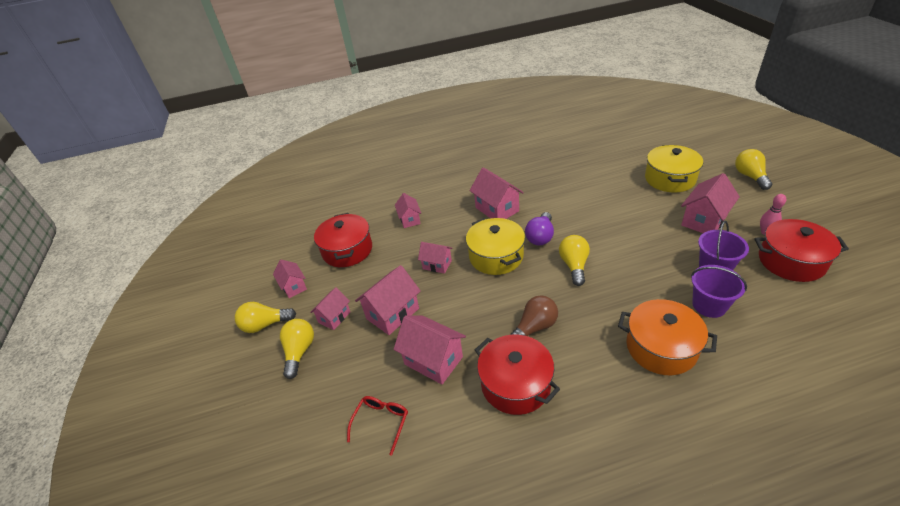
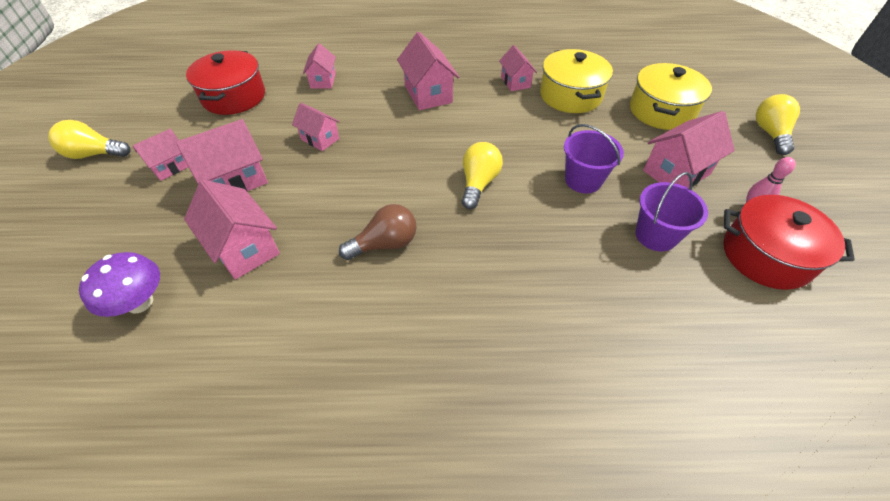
camera: 10 degrees right, 10 degrees up
(294, 287) = (152, 121): pink house -> pink house (515, 82)
(299, 352) = (109, 194): yellow light bulb -> none
(381, 422) = (140, 302): red glasses -> purple mushroom
(496, 256) = (393, 147): yellow pot -> yellow pot (570, 95)
(515, 384) = (319, 306): red pot -> none
(540, 236) = (459, 138): purple light bulb -> none
(661, 347) = (526, 316): orange pot -> none
(709, 305) = (621, 281): purple bucket -> purple bucket (583, 180)

